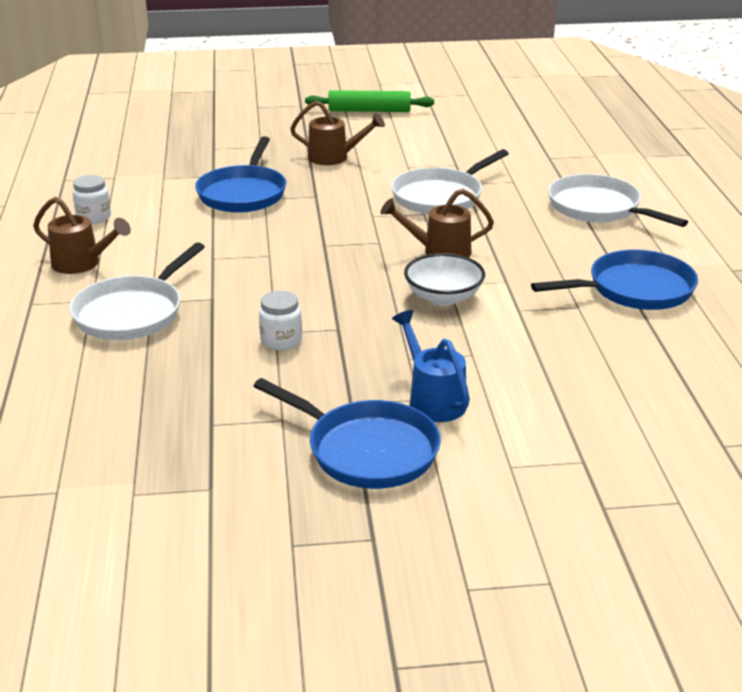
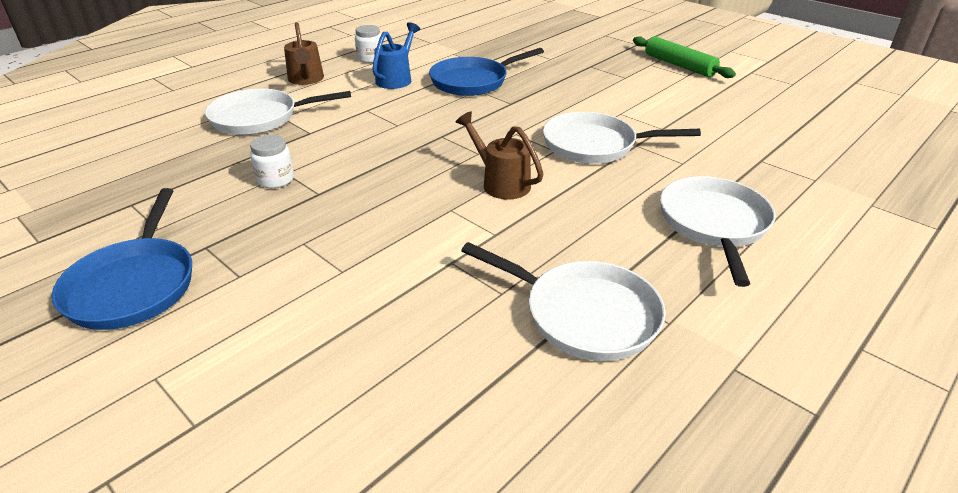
camera: 50 degrees right, 5 degrees up
(334, 158) = (581, 85): brown watering can -> none
(433, 399) = (243, 283): blue watering can -> blue watering can (396, 79)
(443, 297) = (425, 216): white bowl -> none
(634, 289) = (584, 314): blue pan -> white pan

